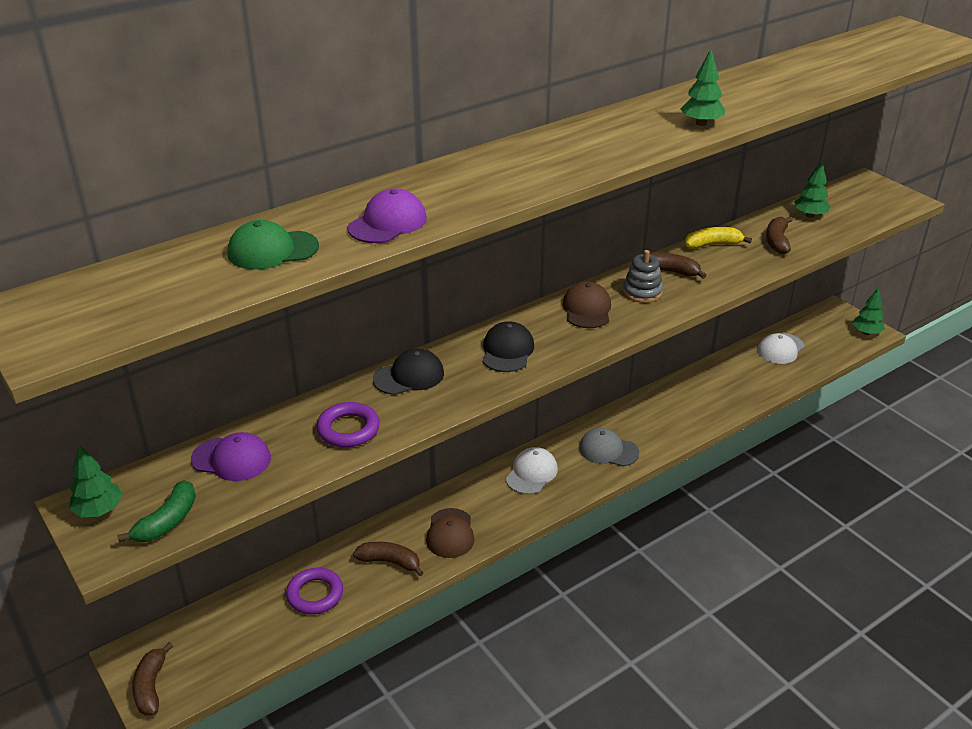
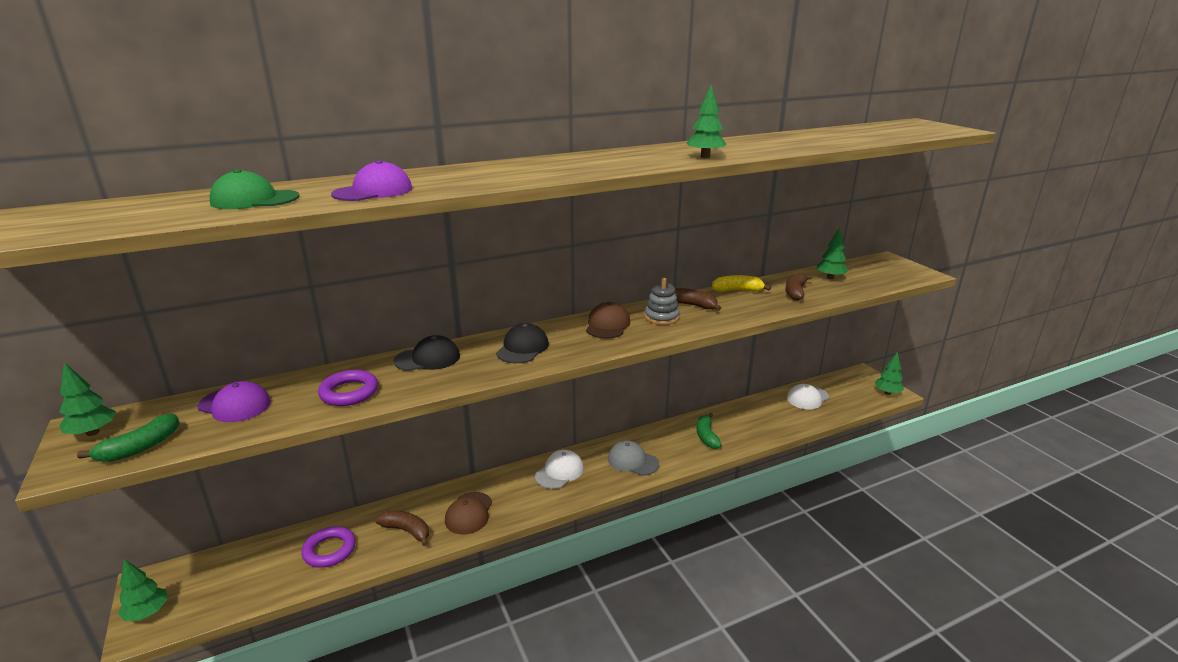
camera: 10 degrees right, 10 degrees down
(151, 687) = (147, 613): brown banana -> green tree
(680, 410) = (706, 436): none -> green banana

